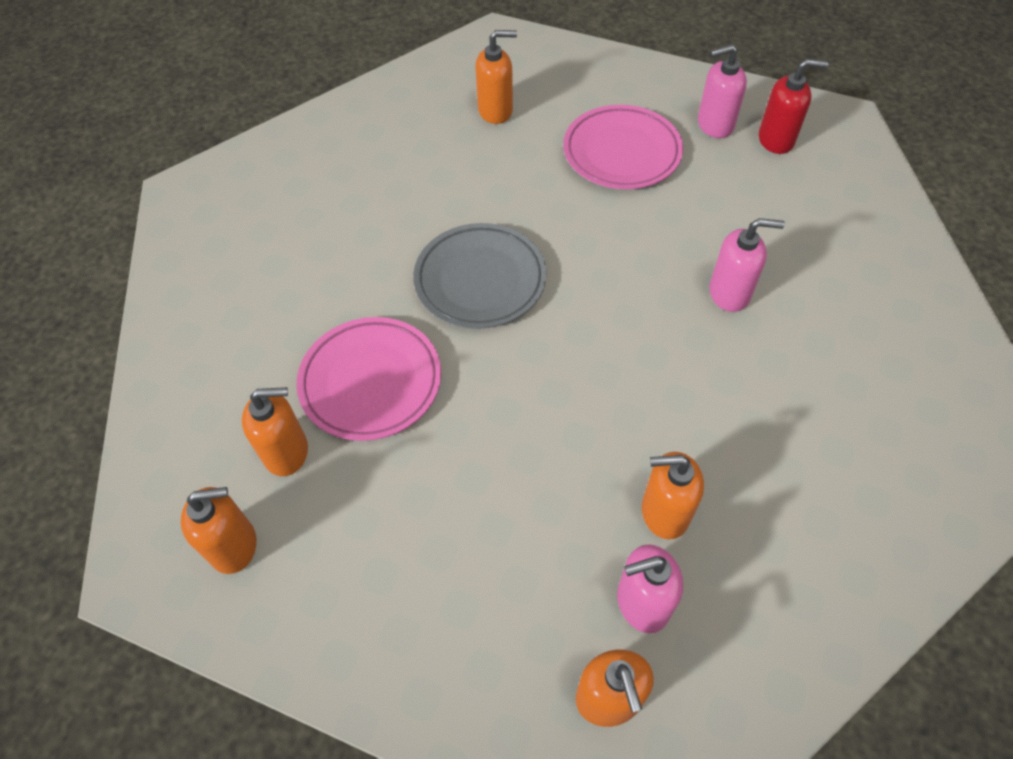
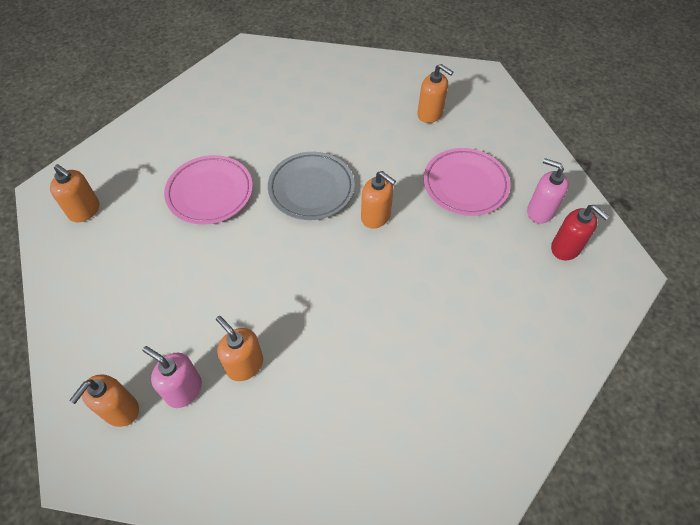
camera: 45 degrees right, 0 degrees up
(286, 452) = (145, 192): orange soap dispenser -> orange soap dispenser (376, 217)
(729, 293) = (419, 301): pink soap dispenser -> none

